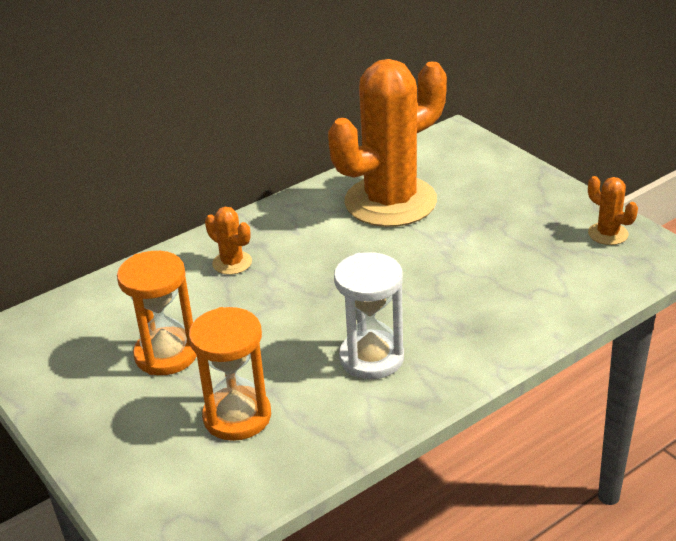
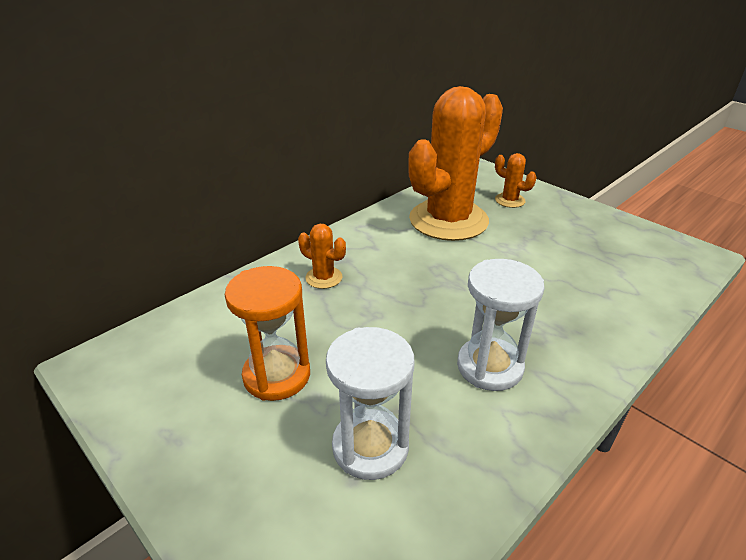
camera: 10 degrees left, 0 degrees up
(237, 416) = (370, 447): orange hourglass -> white hourglass
(608, 234) = (642, 239): orange cactus -> orange cactus (510, 200)

